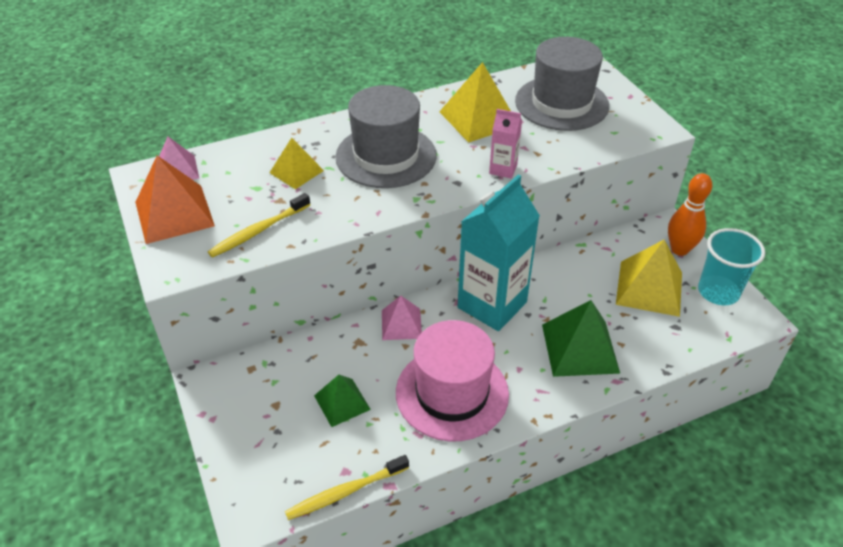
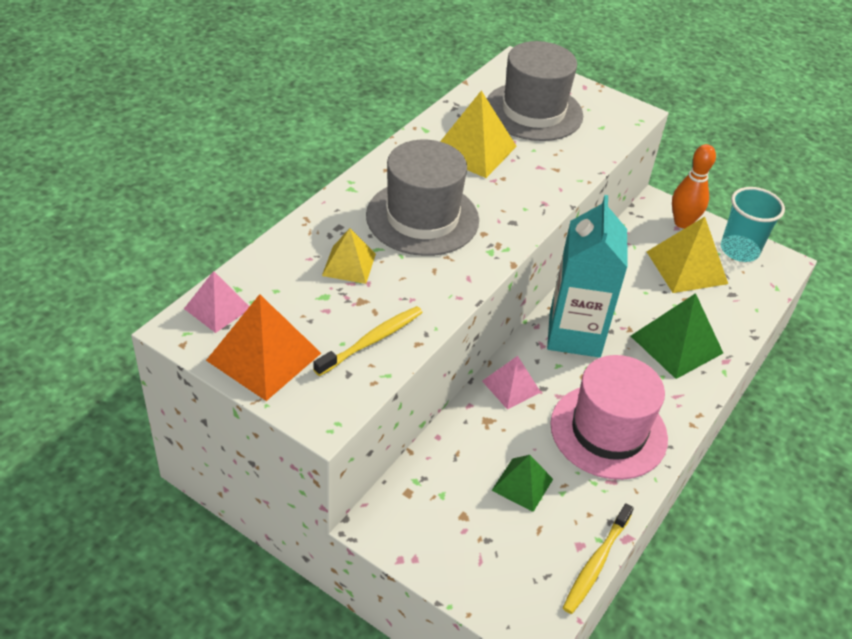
camera: 35 degrees left, 0 degrees up
(258, 231) = (372, 341): yellow toothbrush -> yellow toothbrush turned 150 degrees counterclockwise
(503, 169) = (541, 195): pink carton -> none

